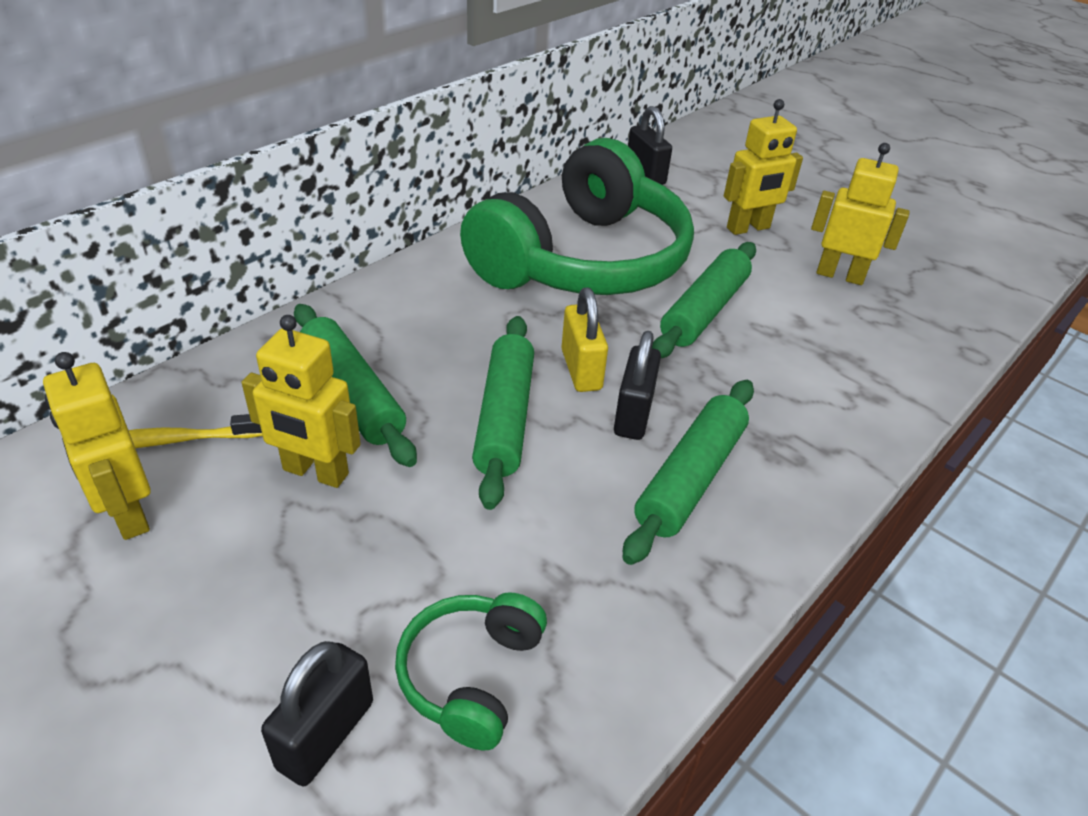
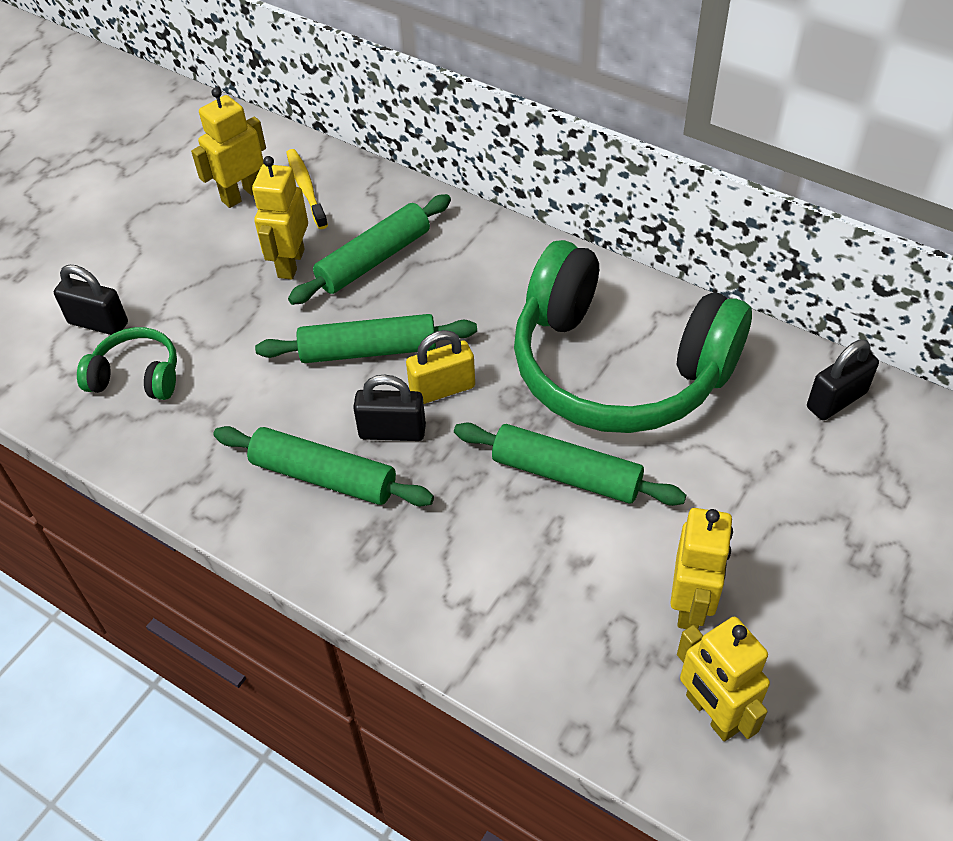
camera: 85 degrees right, 10 degrees up
(748, 228) = (758, 510): yellow robot -> yellow robot (711, 713)

